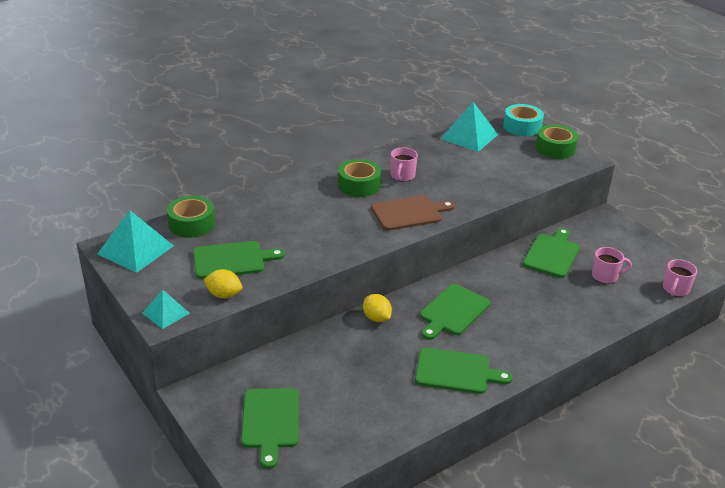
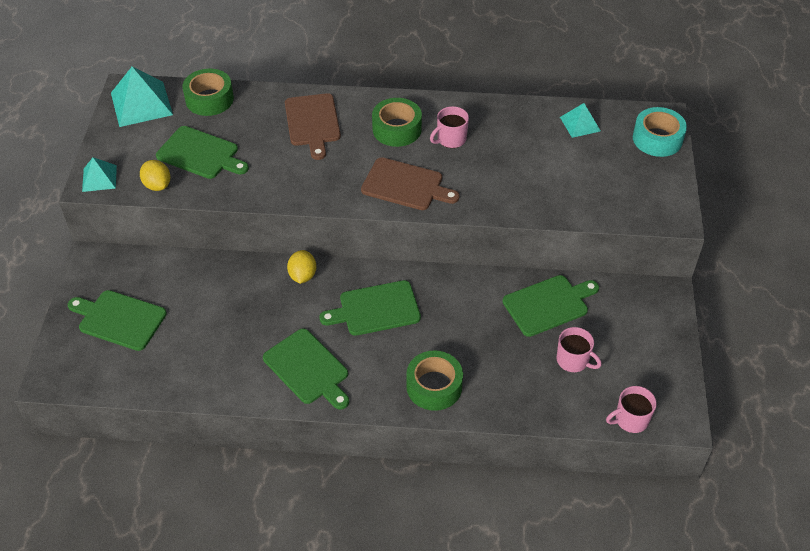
camera: 40 degrees right, 15 degrees up
(270, 421) = (119, 319): green cutting board -> green cutting board turned 75 degrees clockwise
(294, 205) = (312, 123): none -> brown cutting board
(469, 136) = (580, 124): turquoise pyramid -> turquoise pyramid, size x0.58
(555, 148) = (658, 185): green tape -> green tape (434, 386)

